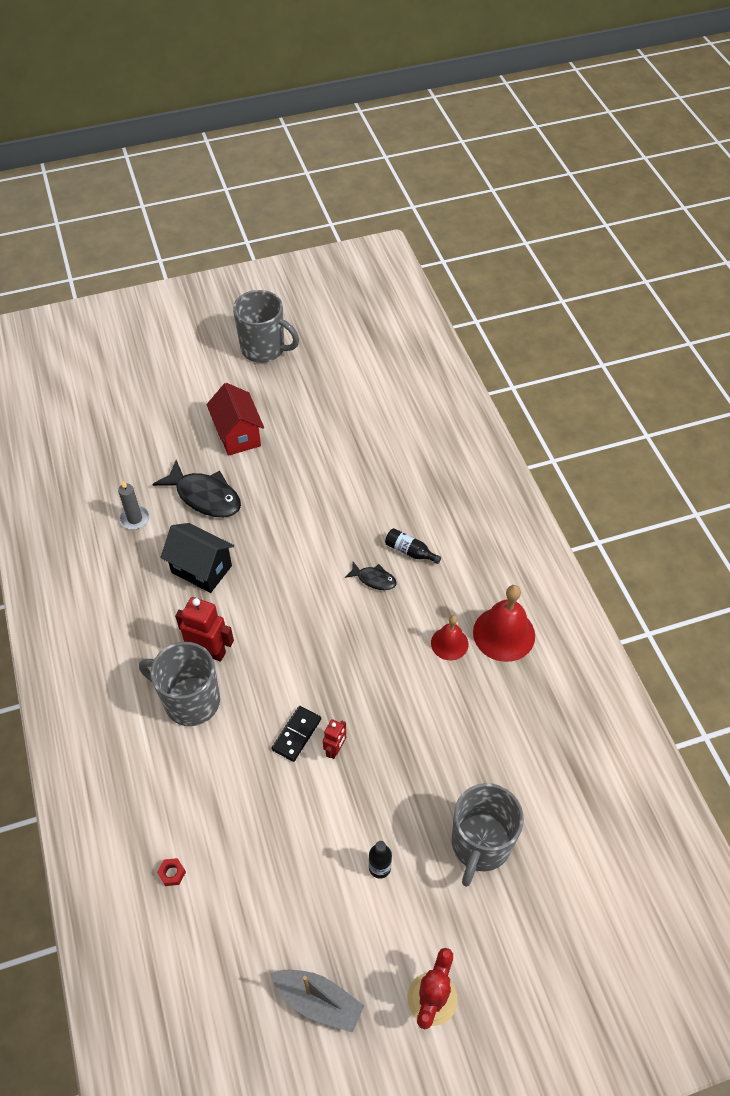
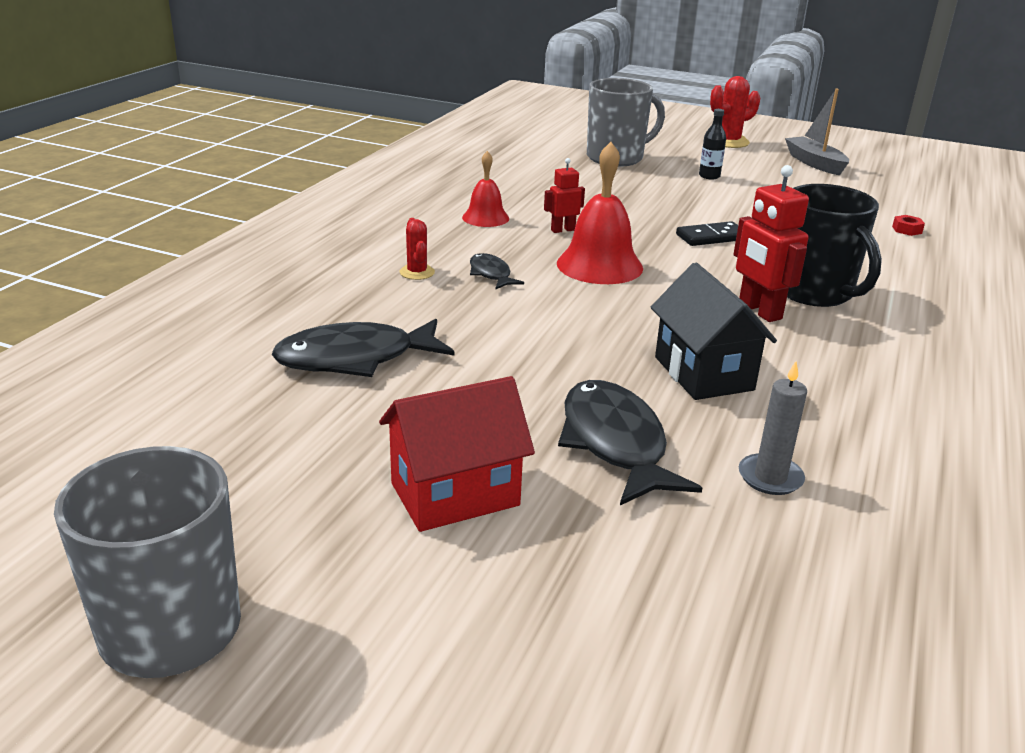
camera: 140 degrees left, 25 degrees down
(190, 701) = (815, 293): grey mug -> black mug
(238, 435) = (455, 494): red house -> red house turned 45 degrees clockwise
(335, 749) = (681, 219): red robot -> red robot (562, 230)
(352, 470) = (355, 359): none -> black fish
(410, 551) = (417, 272): black bottle -> red cactus
(504, 634) = (427, 203): red bell -> red bell (599, 265)

